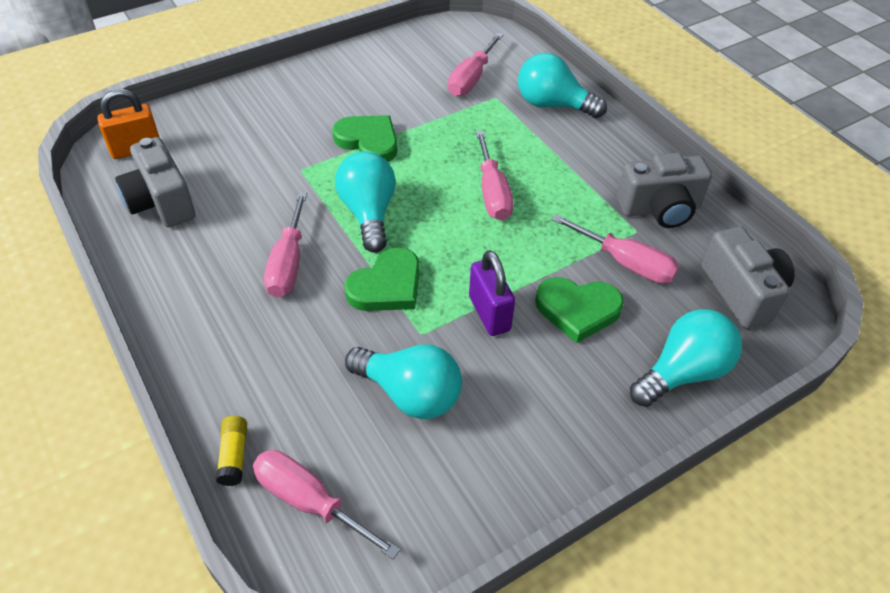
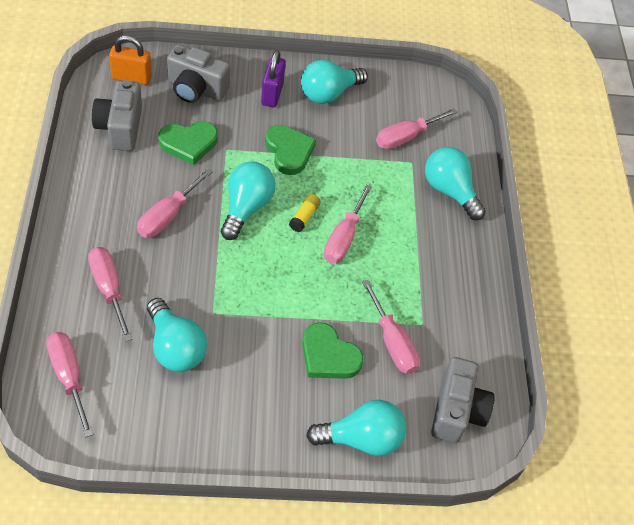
camera: 25 degrees right, 5 degrees up
(234, 455) = (47, 324): yellow glue stick -> yellow glue stick (304, 217)
(280, 374) = (109, 289): none -> pink screwdriver
(364, 74) = (328, 93): none -> turquoise light bulb
(387, 286) = (217, 267): green heart -> green heart (189, 143)
(489, 313) = (268, 324): purple padlock -> purple padlock (272, 94)
(660, 209) = (455, 317): grey camera -> grey camera (196, 89)

